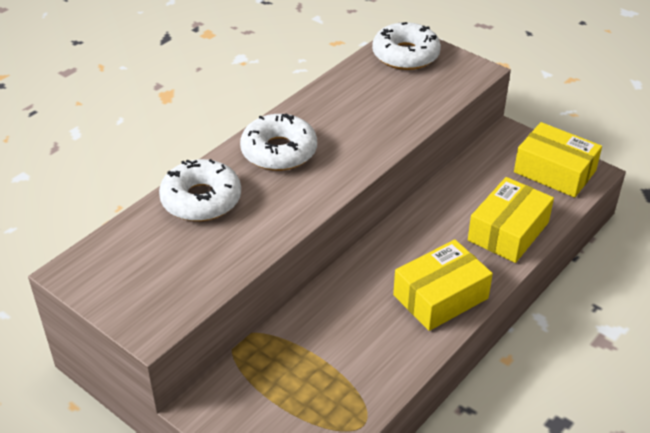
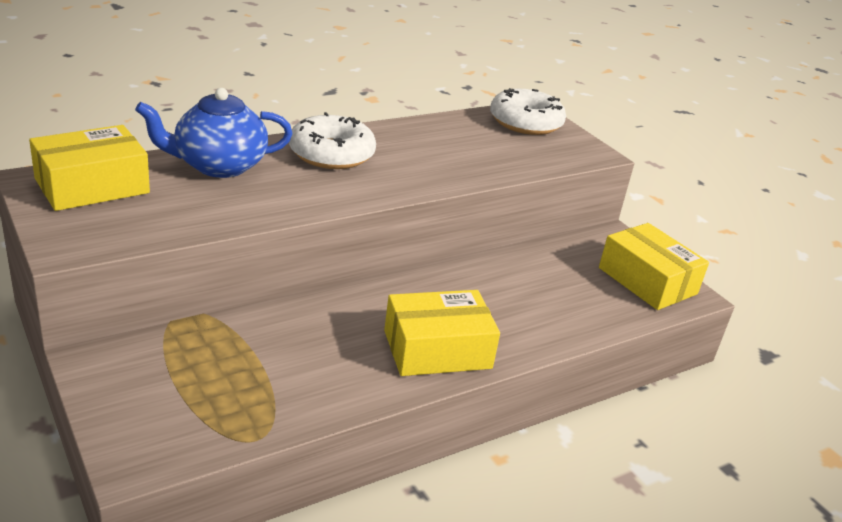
camera: 15 degrees right, 10 degrees down
(201, 199) = (219, 166): white donut -> blue teapot
(508, 231) = (558, 316): yellow box -> yellow box (92, 186)

